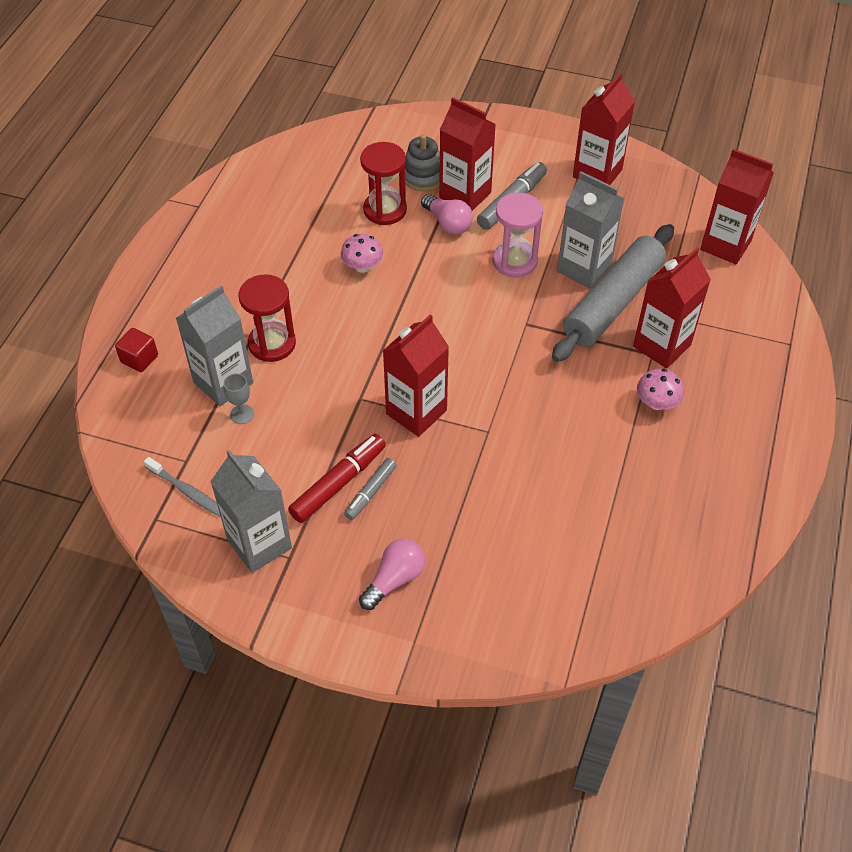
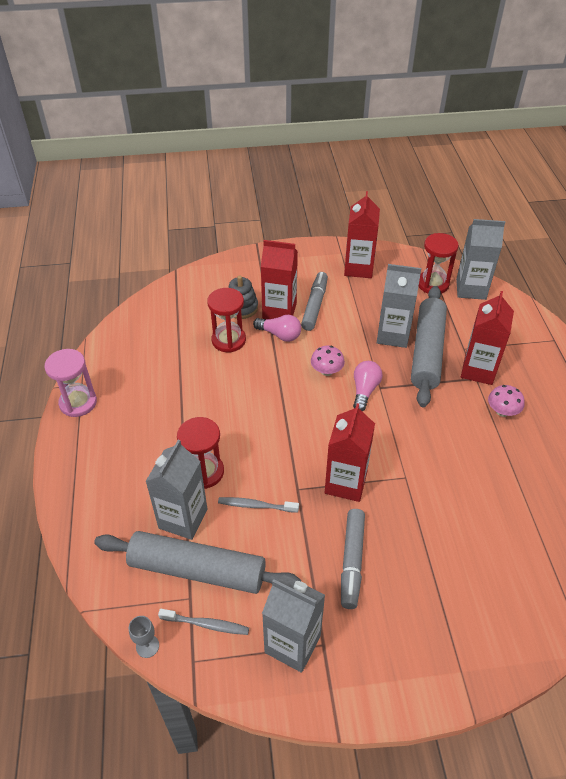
camera: 25 degrees left, 5 degrees down
(139, 359) = (101, 526): red cube -> none
(208, 437) = (197, 570): none -> grey rolling pin
(242, 414) = (213, 539): grey goblet -> grey goblet (147, 646)
(305, 398) = (256, 505): none -> grey toothbrush
(338, 483) = (323, 564): red marker -> none
(362, 266) = (237, 387): pink mushroom -> pink mushroom (326, 371)
(371, 492) = (352, 561): grey marker -> grey marker, size x1.59
(394, 579) = (414, 625): pink light bulb -> pink light bulb (364, 390)
(514, 261) = (343, 346): pink hourglass -> pink hourglass (78, 403)
(679, 223) = (433, 284): none -> red hourglass
(725, 245) = (471, 289): red carton -> grey carton

